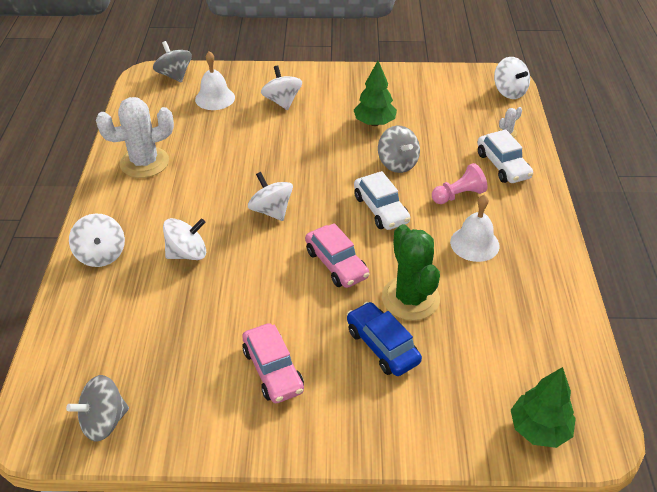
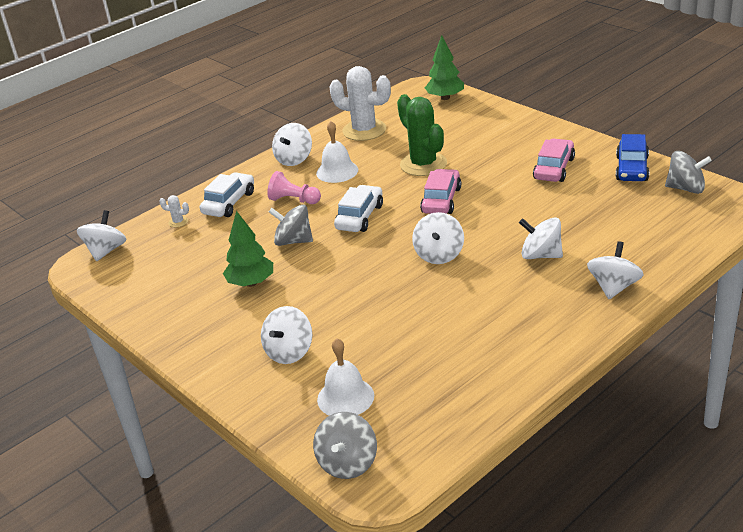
camera: 130 degrees left, 10 degrees down
(144, 162) = (500, 356): white cactus -> white cactus (364, 130)
(382, 346) = (474, 152): blue car -> blue car (632, 169)
(397, 163) = (293, 241): grey spinning top -> grey spinning top turned 90 degrees counterclockwise
(410, 298) = (423, 164): green cactus -> green cactus turned 60 degrees counterclockwise
(535, 235) = (294, 159): none -> white spinning top

